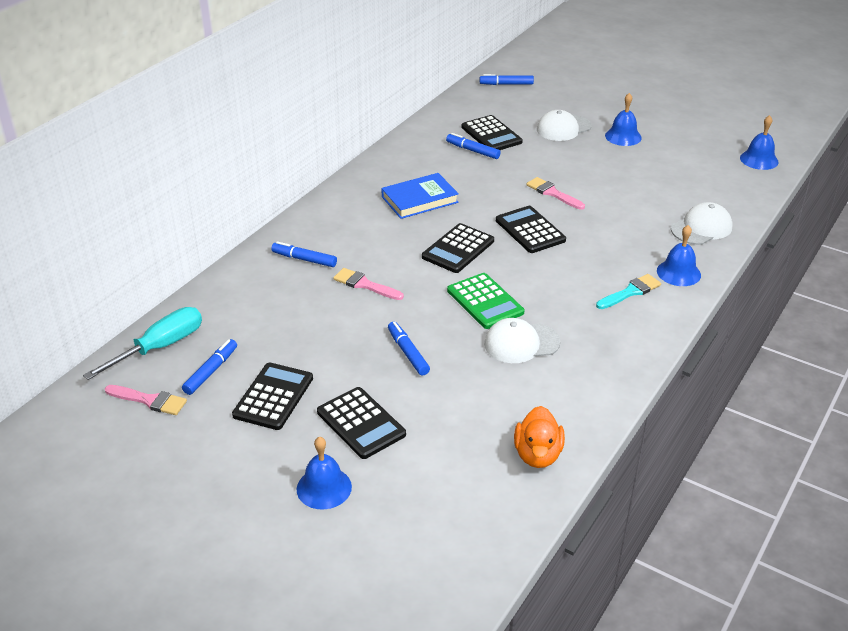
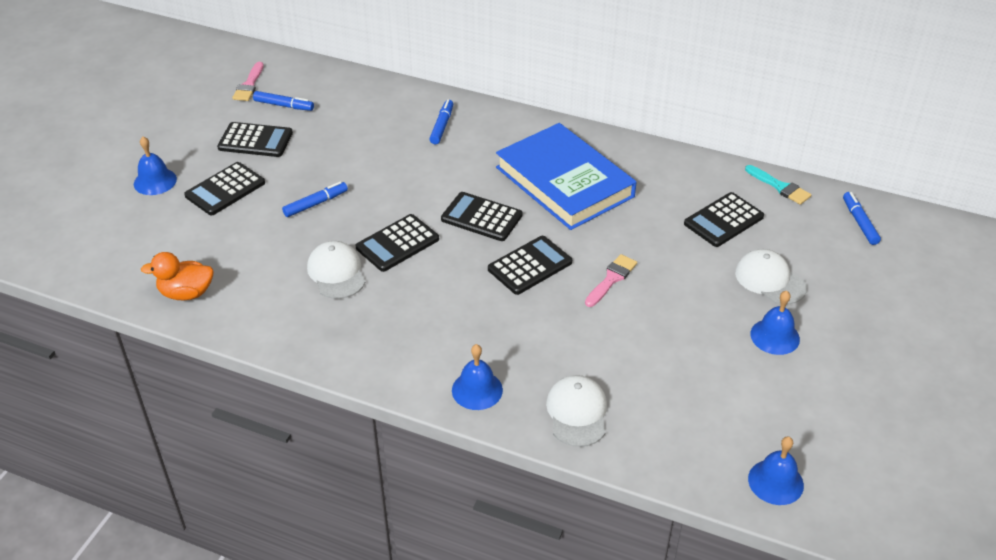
camera: 80 degrees right, 5 degrees up
(161, 346) = (311, 77): turquoise screwdriver -> none
(365, 285) = (410, 166): pink brush -> none
(419, 199) = (564, 182): blue book -> blue book, size x1.75
(473, 151) = (680, 209): blue marker -> none
(485, 302) = (397, 243): green calculator -> black calculator
(630, 292) = (432, 349): turquoise brush -> turquoise brush (780, 187)
(701, 228) = (577, 413): white cap -> white cap turned 135 degrees counterclockwise

